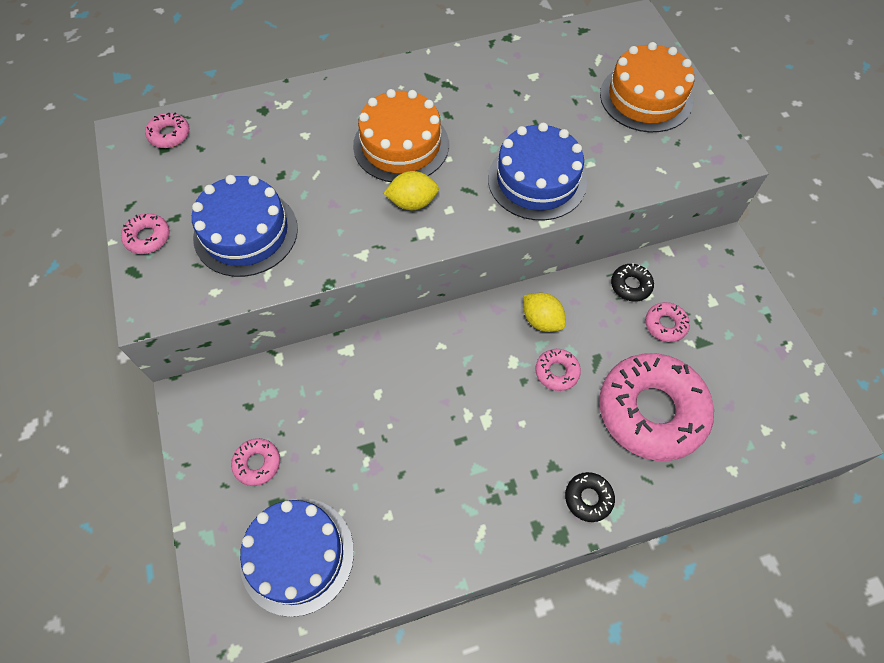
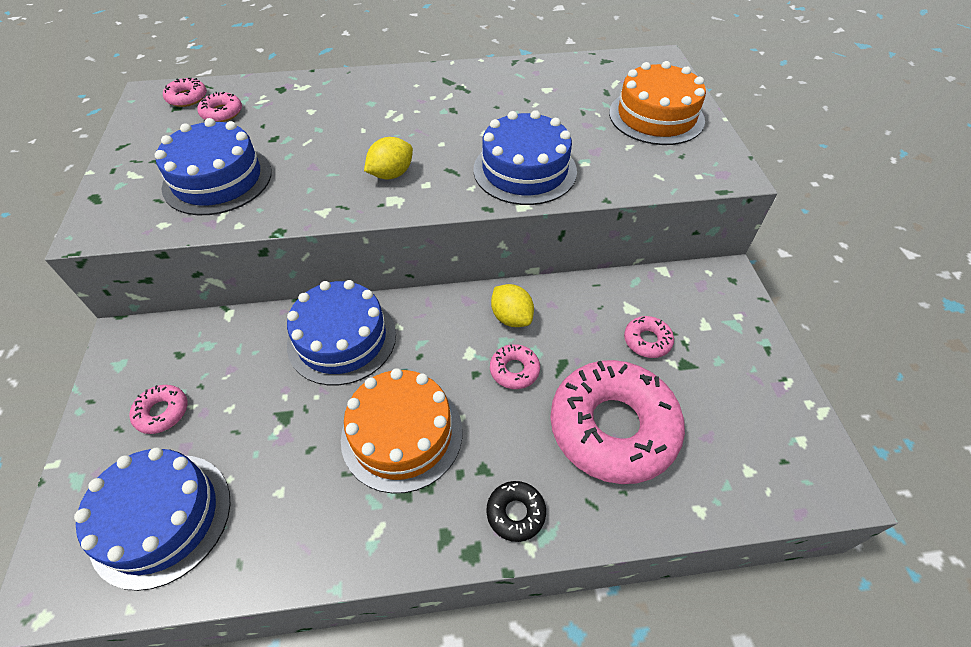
camera: 10 degrees right, 10 degrees down
(148, 237) = (124, 172): pink donut -> pink donut (222, 113)
(394, 366) = (342, 339): none -> blue cake
(401, 145) = (398, 128): orange cake -> orange cake (402, 434)
(412, 202) = (391, 174): yellow lemon -> yellow lemon turned 45 degrees counterclockwise
(631, 285) = (616, 298): black donut -> none

